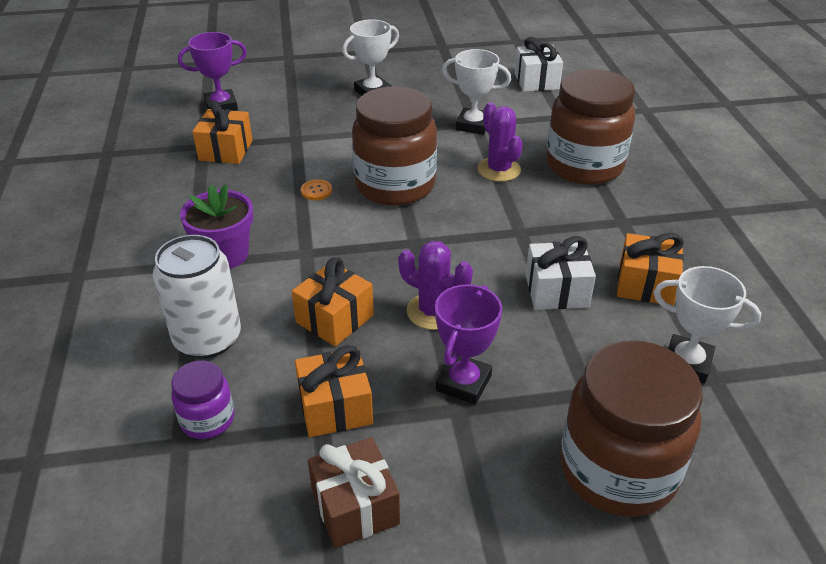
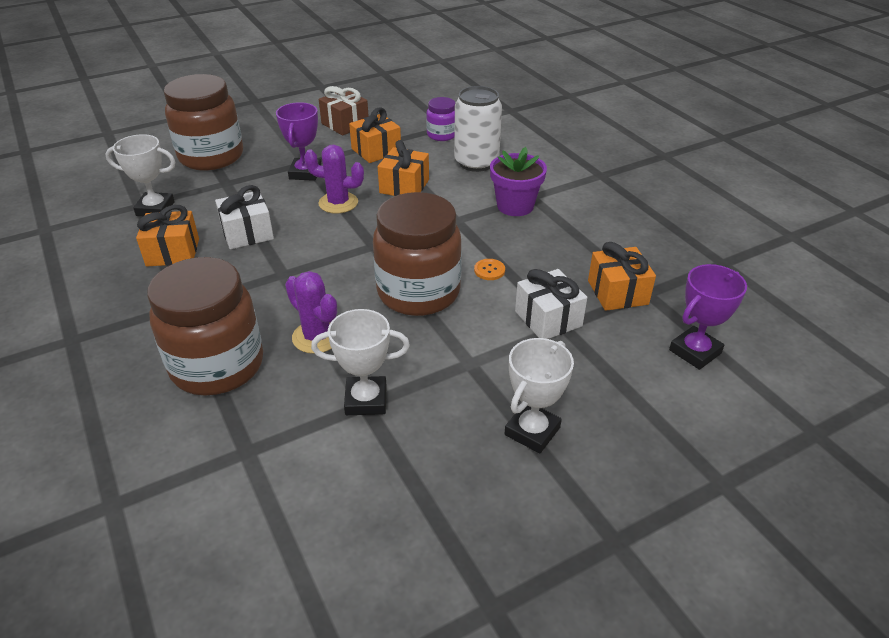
camera: 160 degrees right, 0 degrees up
(536, 81) = (291, 534): white gift -> white gift (548, 319)

